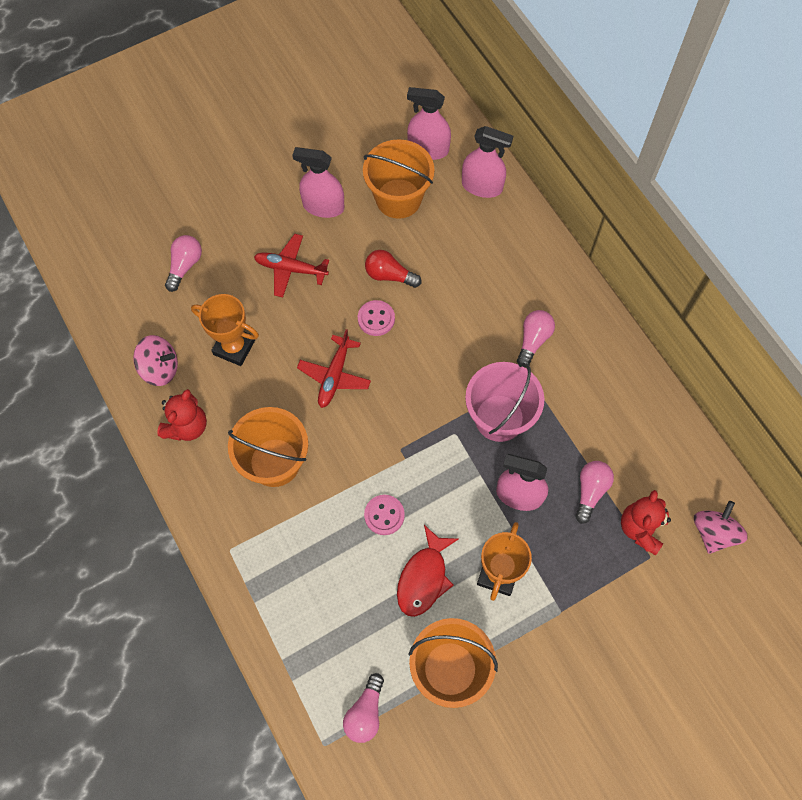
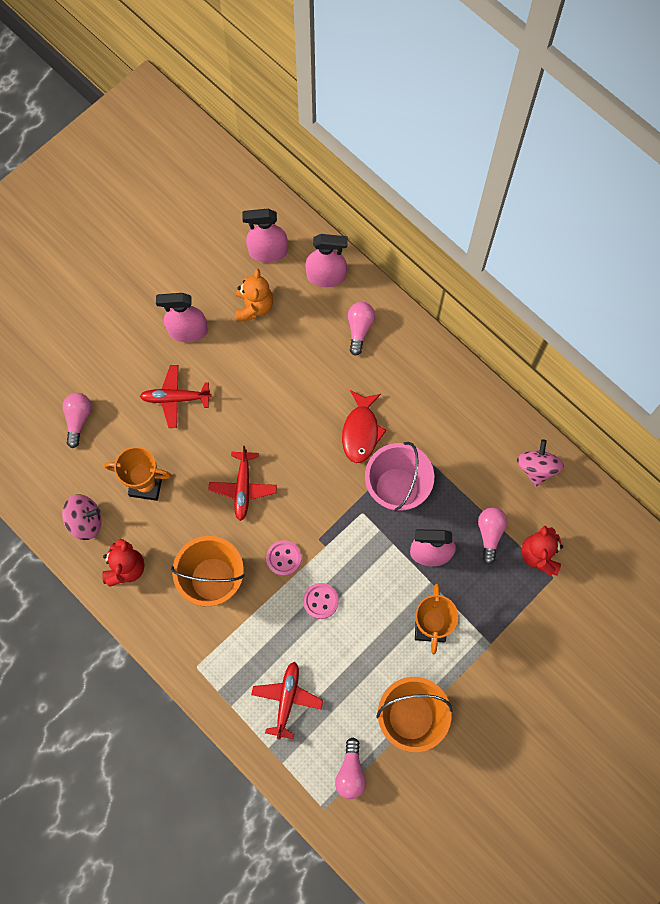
camera: 15 degrees left, 5 degrees up
(317, 612) = (287, 699): none -> red plane
(376, 319) = (265, 426): pink button -> pink button (283, 558)
(389, 275) = (265, 382): red light bulb -> none
(398, 198) = (254, 306): orange bucket -> orange teddy bear
(424, 578) = (369, 646): red fish -> red fish (361, 431)
(533, 340) = (408, 411): pink light bulb -> pink light bulb (359, 329)
(713, 532) = (600, 542): pink spinning top -> pink spinning top (536, 468)

